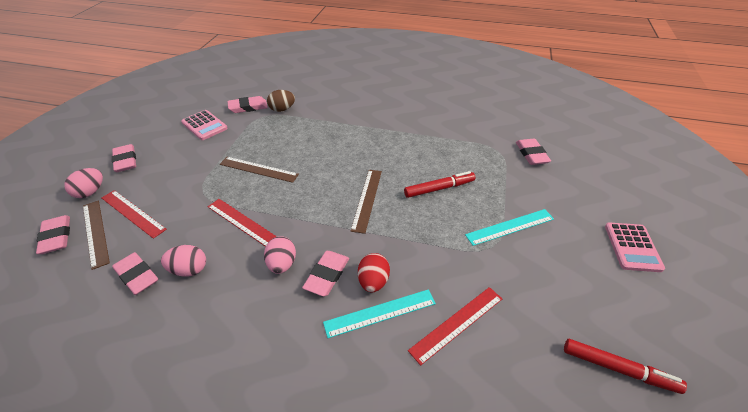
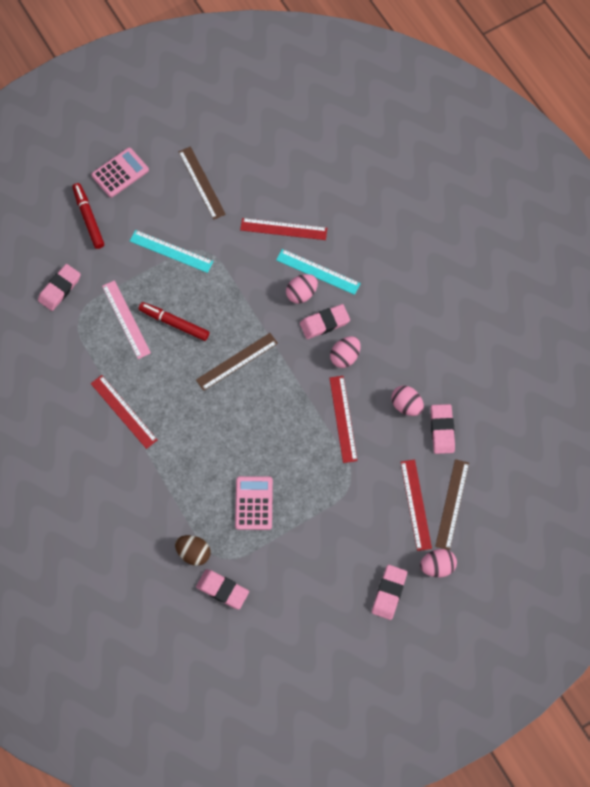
camera: 135 degrees left, 25 degrees up
(56, 237) = (481, 524): pink eraser -> none
(204, 125) = (287, 592): pink calculator -> pink calculator (254, 503)
(258, 169) = (287, 473): brown ruler -> brown ruler (201, 183)
(373, 281) = (301, 293): red egg -> pink egg
(402, 131) = (123, 411): none -> red ruler
(470, 169) = (126, 319): none -> pink ruler
(618, 369) = (234, 142): red marker -> red marker (88, 218)

